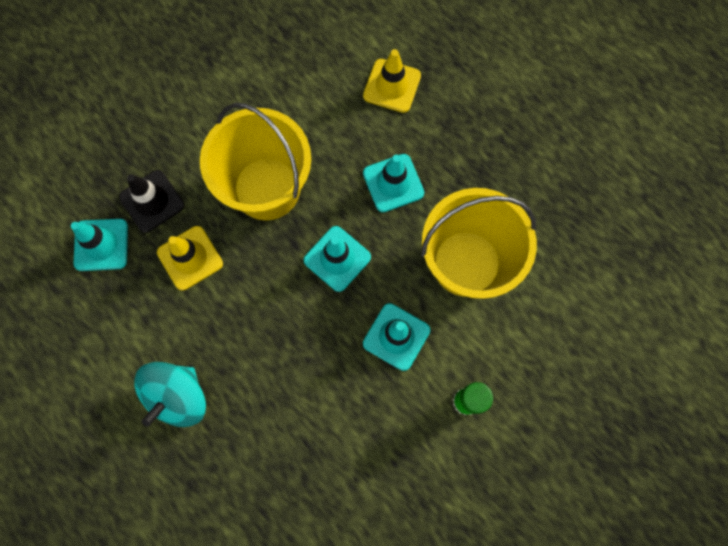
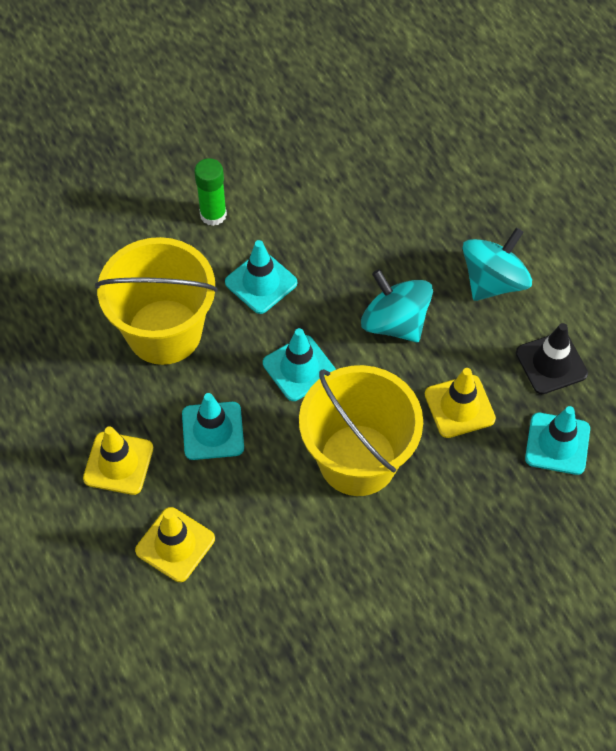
camera: 165 degrees left, 15 degrees down
(152, 201) = (493, 477): black traffic cone -> black traffic cone (551, 363)
(263, 327) = (395, 322): none -> turquoise spinning top
(459, 137) = (118, 463): none -> yellow traffic cone

